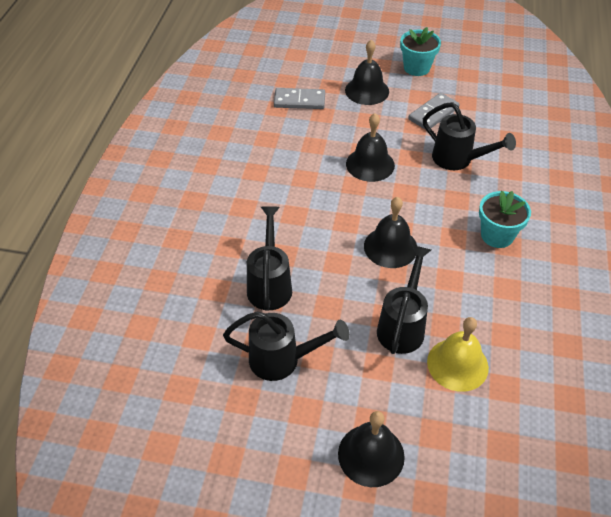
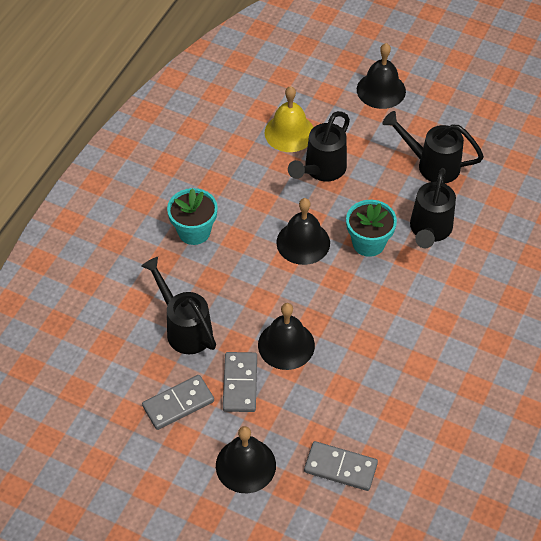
camera: 165 degrees left, 5 degrees up
(394, 133) = (240, 383): none -> grey domino
(416, 68) = (160, 493): turquoise flower pot -> turquoise flower pot (368, 243)

